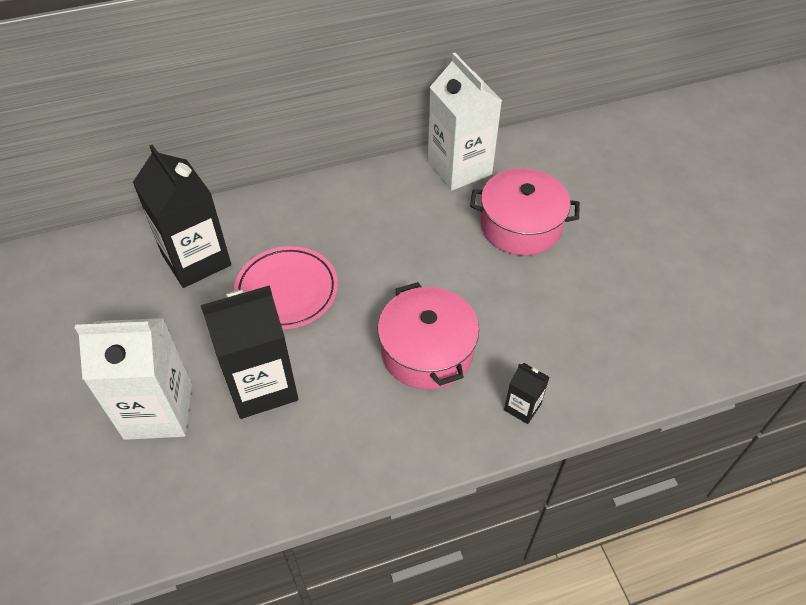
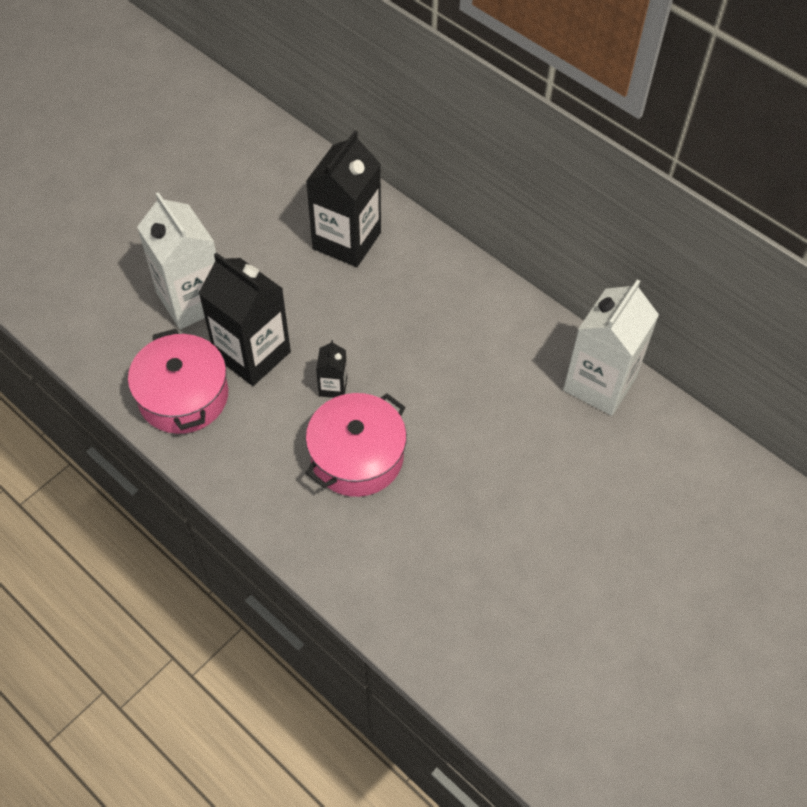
camera: 60 degrees right, 5 degrees up
(287, 291) = (355, 321): pink plate -> none
(520, 225) = (558, 470): pink pot -> pink pot (183, 396)
(522, 407) = (341, 558): black carton -> black carton (333, 386)

